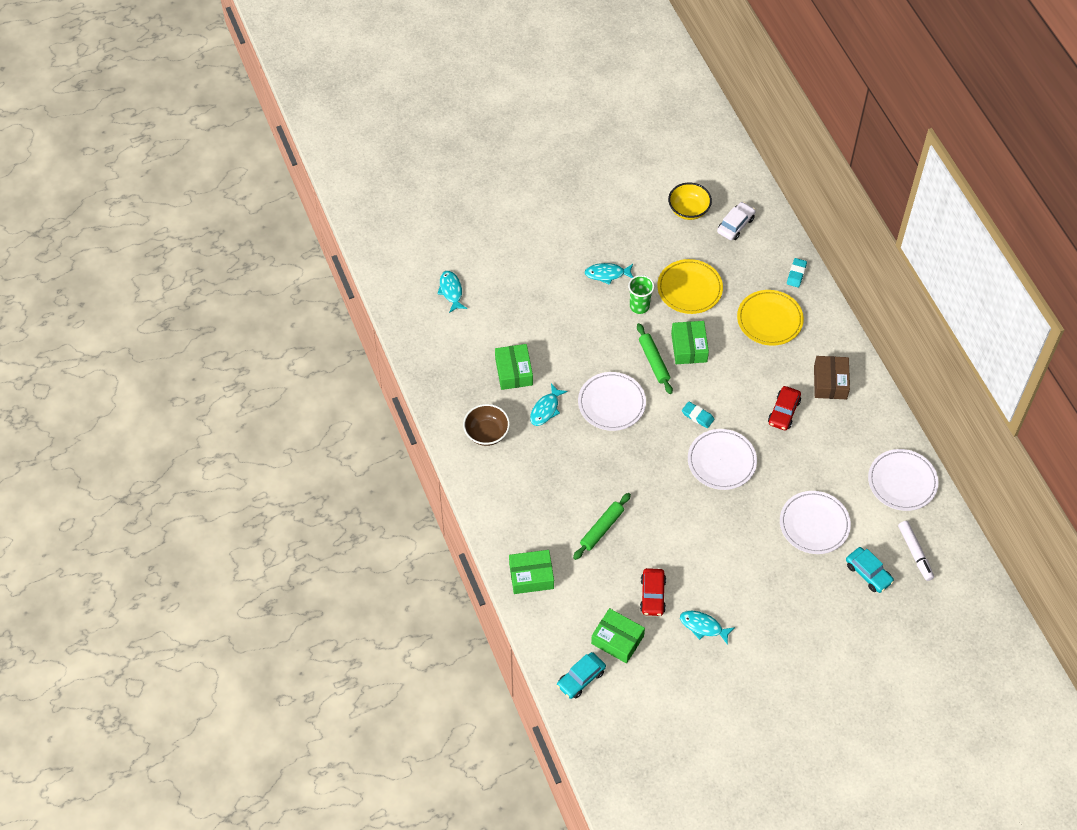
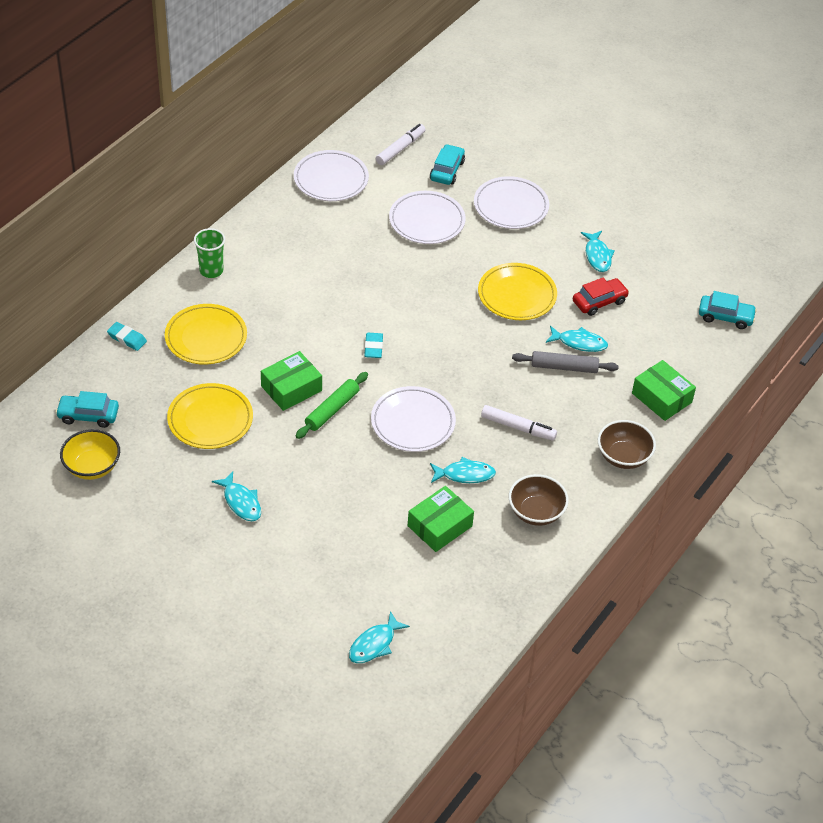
camera: 125 degrees left, 10 degrees down
(496, 515) = (623, 456): none -> brown bowl
(565, 465) = (518, 427): none -> white marker
(601, 529) = (564, 367): green rolling pin -> grey rolling pin
(617, 640) = (665, 308): green box -> none
(619, 554) = (579, 343): none -> turquoise fish
(639, 306) = (266, 453): green cup -> green cup (211, 270)
(694, 541) = (517, 295): none -> yellow plate
(721, 461) = (412, 309): white plate -> white plate (511, 206)
(735, 225) = (88, 415): white car -> turquoise car
(783, 412) = (316, 285): red car -> none
(796, 274) = (127, 338): turquoise eraser -> turquoise eraser turned 45 degrees clockwise
(830, 382) = (253, 264): brown box -> none

